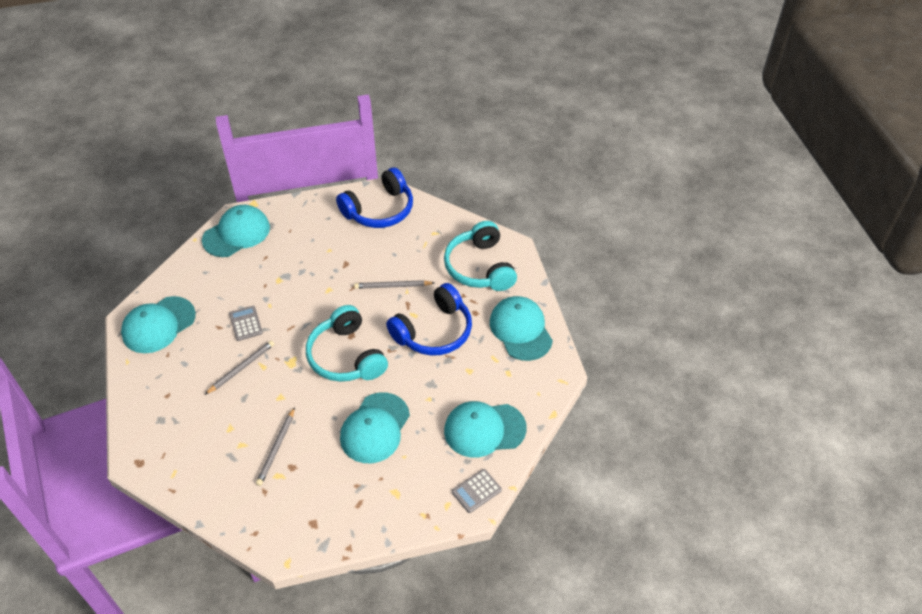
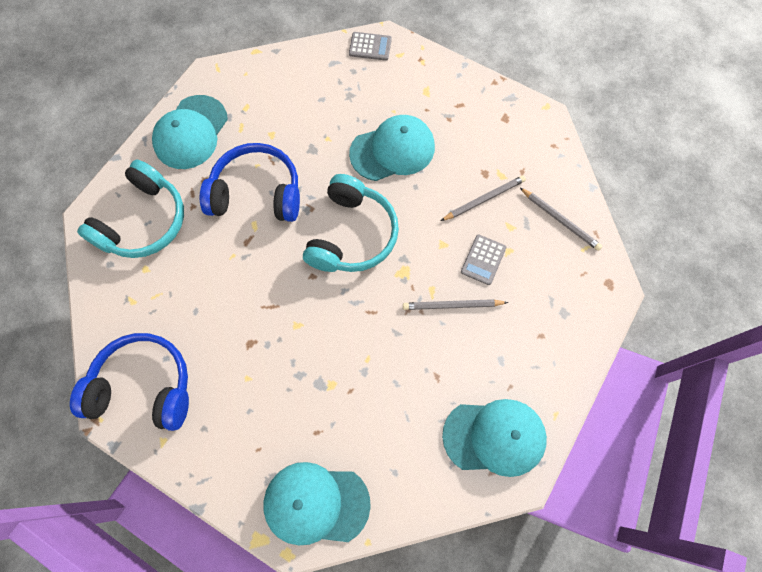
camera: 135 degrees left, 20 degrees up
(246, 323) = (408, 356): grey calculator -> grey calculator (483, 260)
(392, 286) = (238, 273): grey pencil -> grey pencil (560, 220)
(484, 429) = (315, 81): turquoise cap -> none

